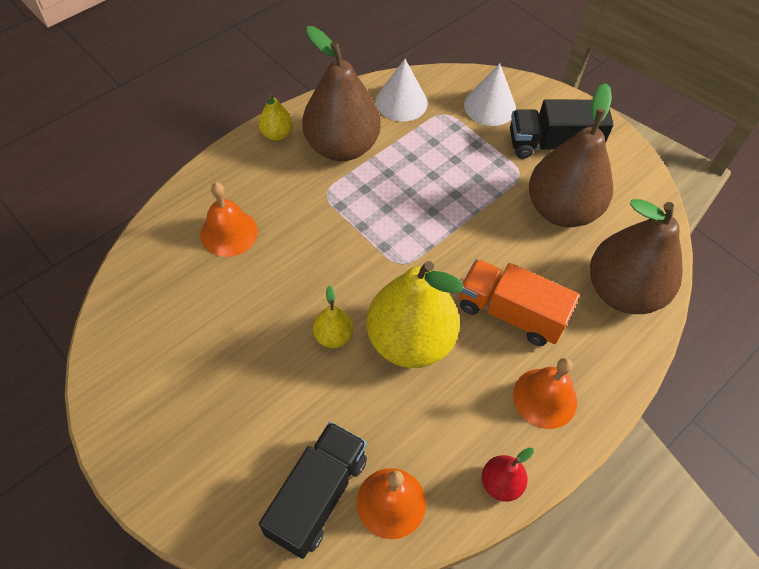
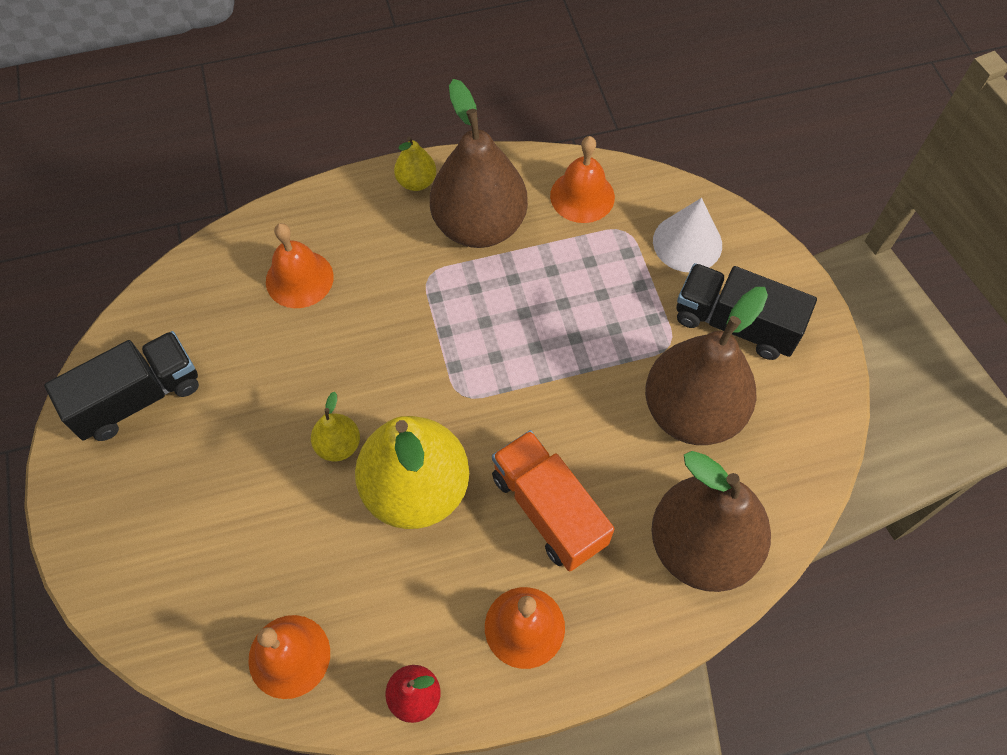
camera: 30 degrees right, 5 degrees up
(317, 496) = (221, 610): black truck -> black truck (138, 398)
(401, 102) = (582, 196): white cone -> orange bell

